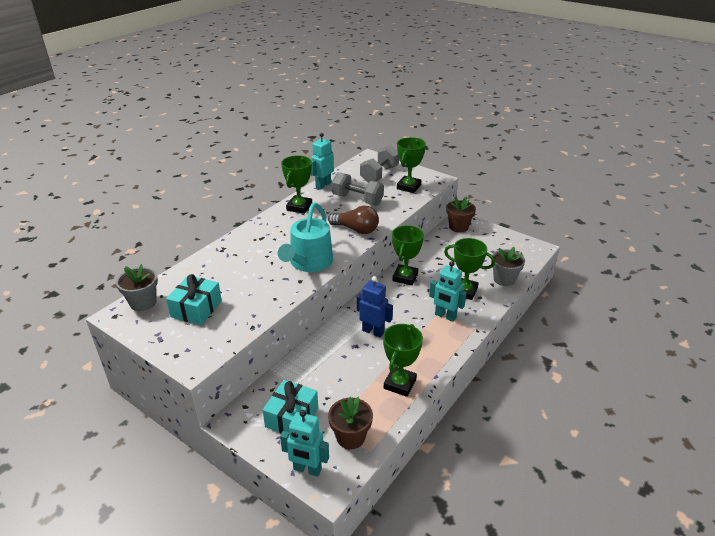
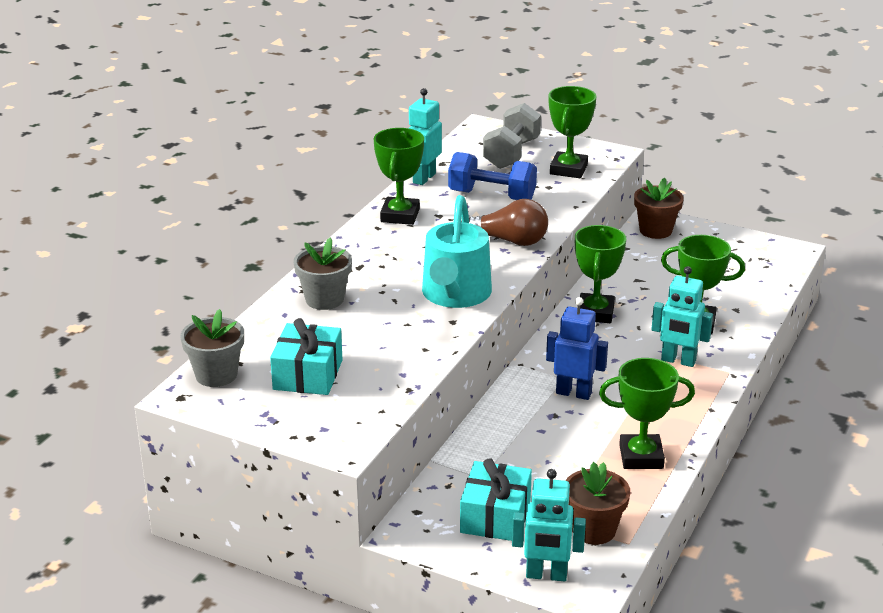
camera: 10 degrees left, 5 degrees down
(357, 200) = (492, 196): grey dumbbell -> blue dumbbell
(400, 384) = (641, 457): green trophy -> green trophy turned 75 degrees clockwise
(504, 279) = (753, 301): grey flower pot -> grey flower pot (324, 299)

